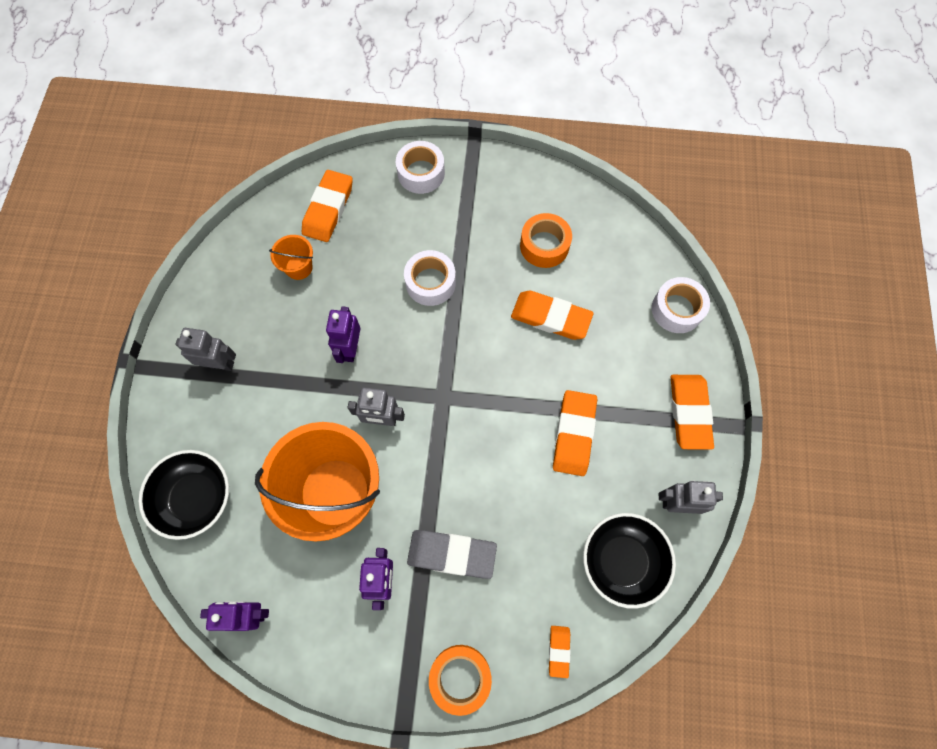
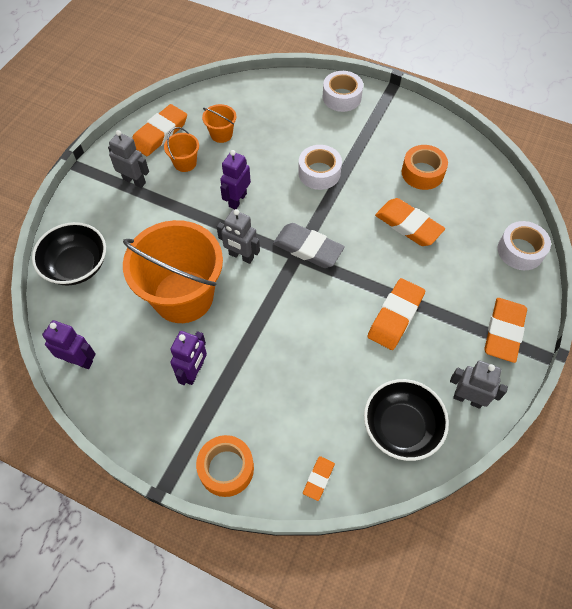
camera: 20 degrees right, 10 degrees down
(270, 320) = (185, 163): none -> orange bucket
(328, 209) = (260, 102): orange eraser -> orange eraser (160, 133)
(451, 554) = (257, 372): grey eraser -> grey eraser (308, 248)

